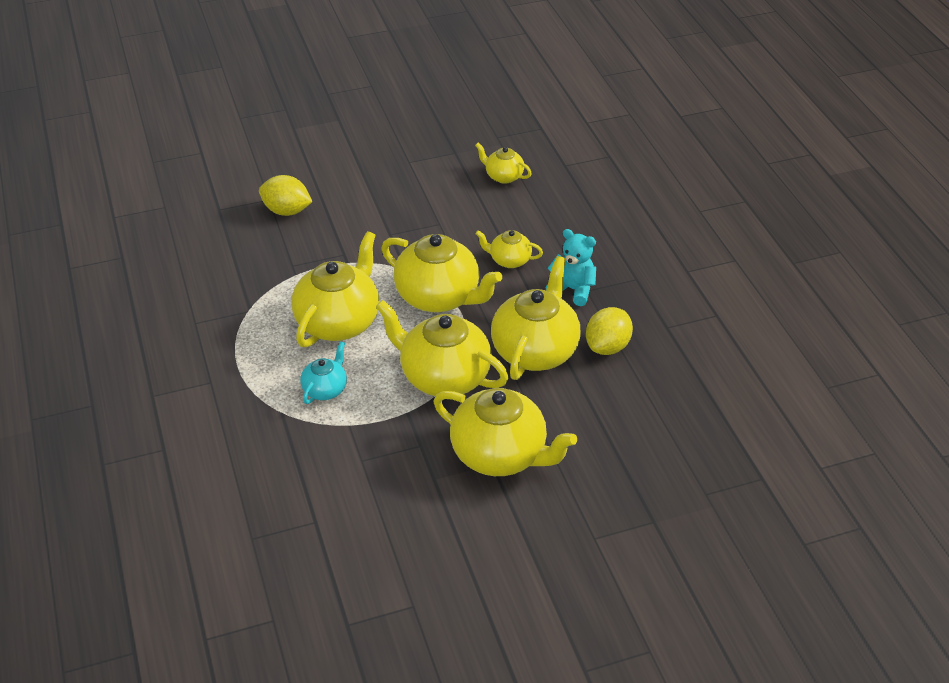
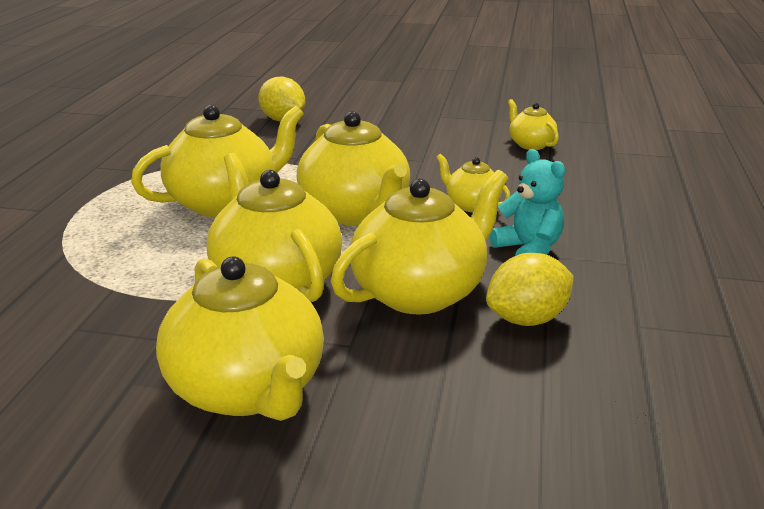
camera: 30 degrees right, 15 degrees down
(325, 389) = (134, 250): turquoise teapot -> none

